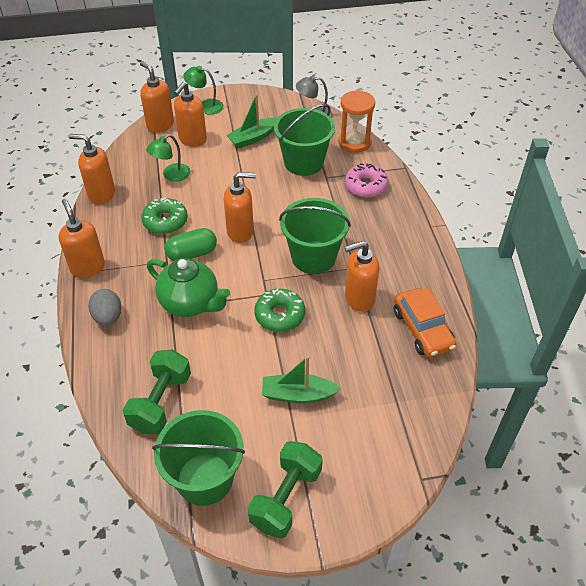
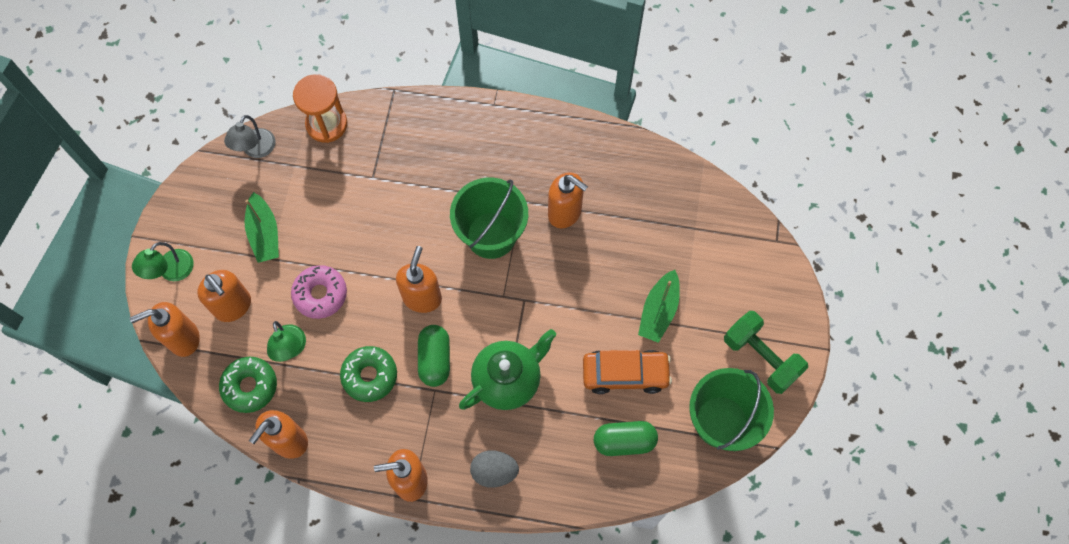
camera: 70 degrees left, 20 degrees up
(161, 402) = (624, 441): green dumbbell -> green capsule
(279, 315) = (557, 295): green donut -> green donut (250, 386)
(303, 162) = (336, 192): green bucket -> none
(359, 299) = (565, 213): orange soap dispenser -> orange soap dispenser turned 60 degrees counterclockwise
(366, 186) = (405, 141): pink donut -> pink donut (320, 294)
(422, 329) = (623, 171): orange car -> orange car (625, 374)

